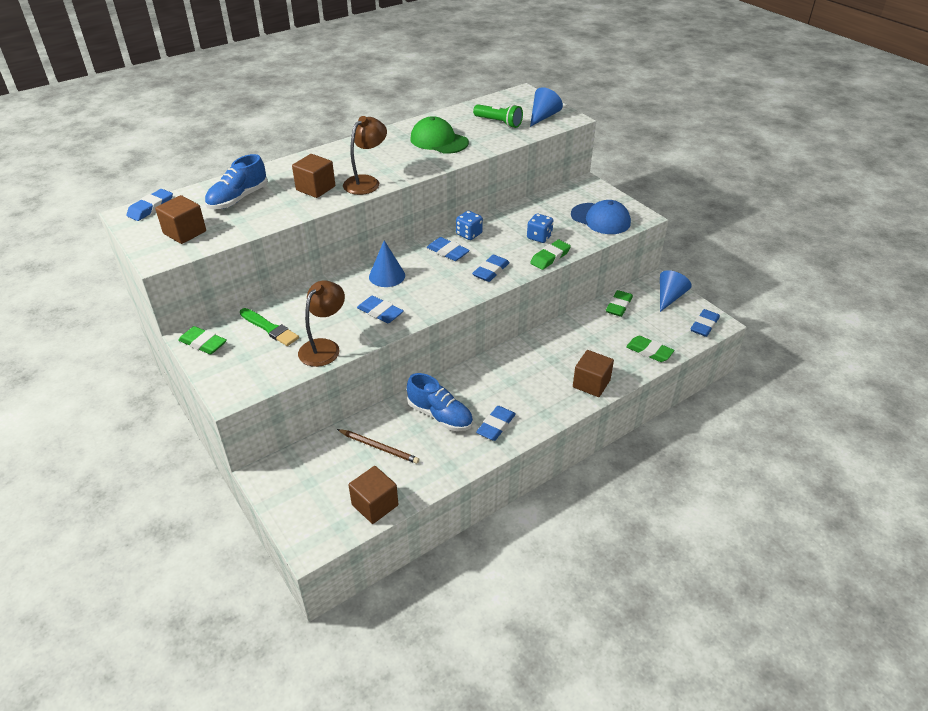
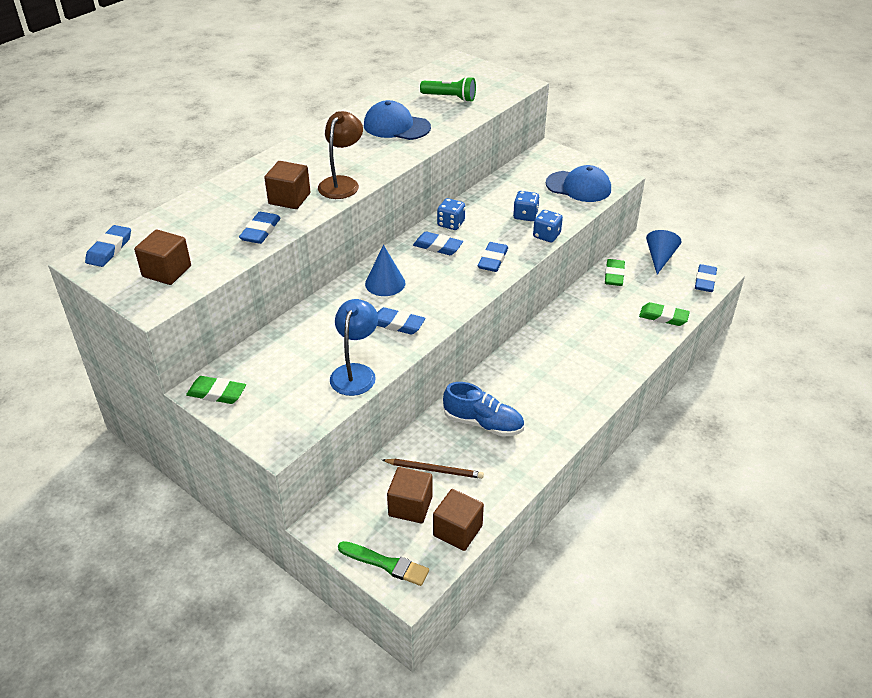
camera: 15 degrees left, 0 degrees up
(238, 199) = (207, 223): blue shoe -> none
(270, 328) = (284, 363): green brush -> green brush (386, 564)
(324, 347) = (355, 372): brown lamp -> blue lamp
(439, 141) = (396, 126): green cap -> blue cap
(496, 426) = (545, 422): blue eraser -> blue eraser (260, 231)
(543, 117) = (493, 85): blue cone -> none
(550, 257) = (546, 235): green eraser -> blue dice
(591, 384) = (621, 361): brown cube -> brown cube (410, 506)

